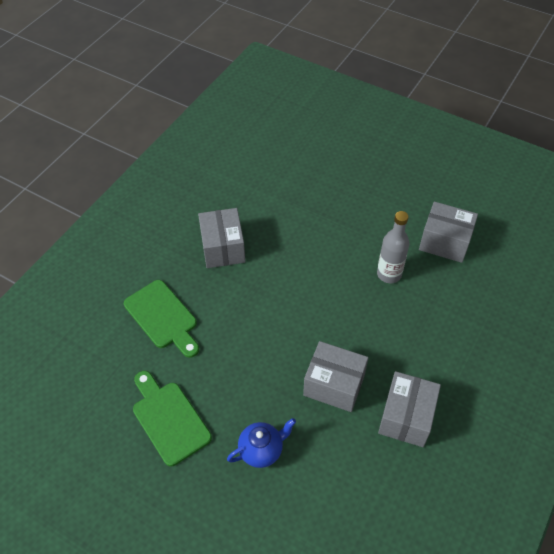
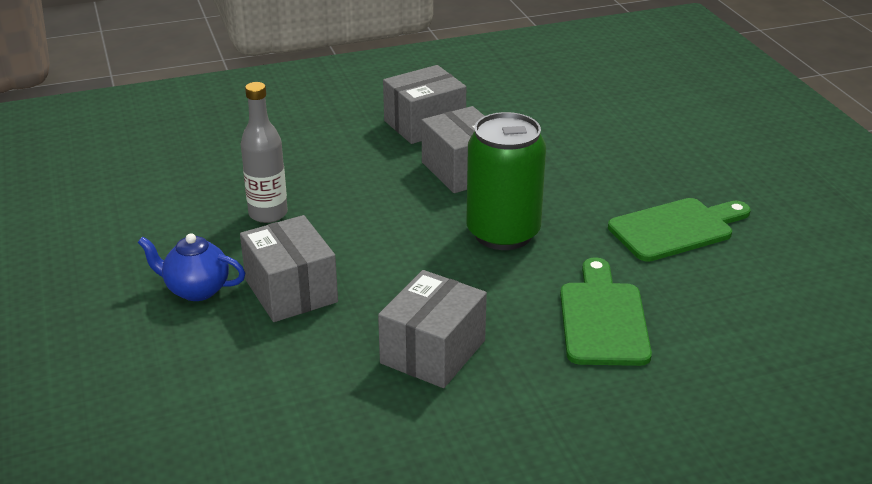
camera: 140 degrees left, 20 degrees down
(169, 419) = (676, 229): green cutting board -> green cutting board turned 120 degrees counterclockwise
(261, 345) = (503, 233): none -> green can
(262, 450) = (593, 167): blue teapot -> blue teapot (196, 290)
(444, 242) = (157, 206): grey box -> grey box (291, 291)

